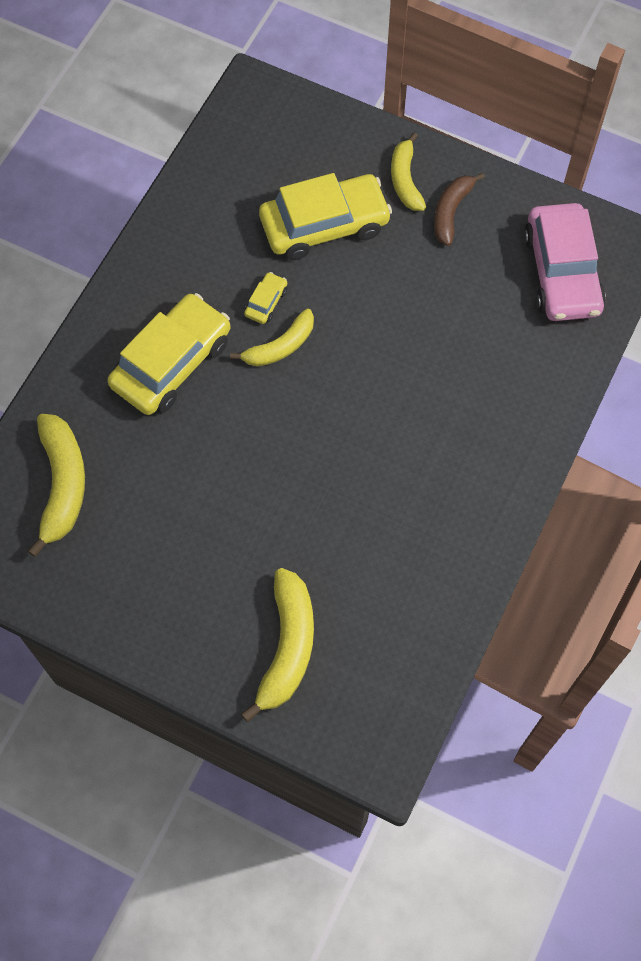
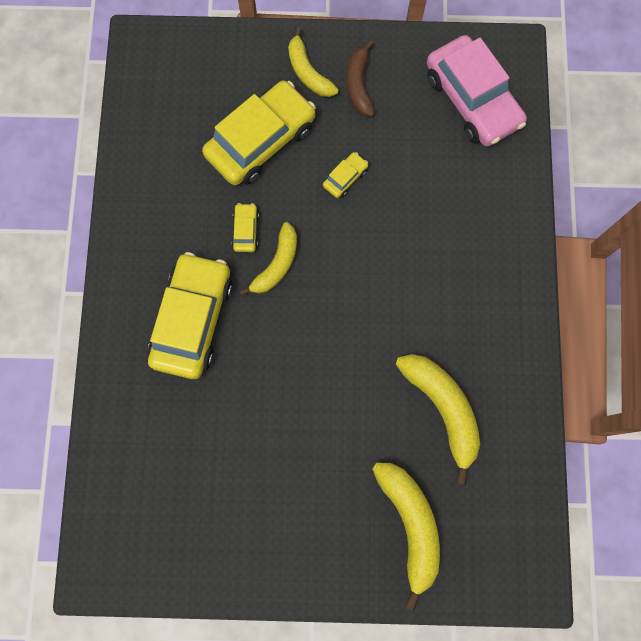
camera: 25 degrees left, 10 degrees up
(62, 485) = (153, 471): yellow banana -> yellow banana (442, 409)
(391, 294) = (345, 178): none -> yellow car

